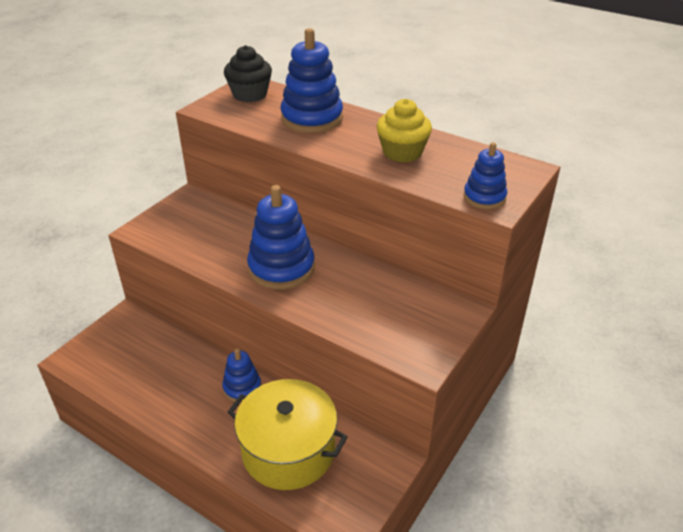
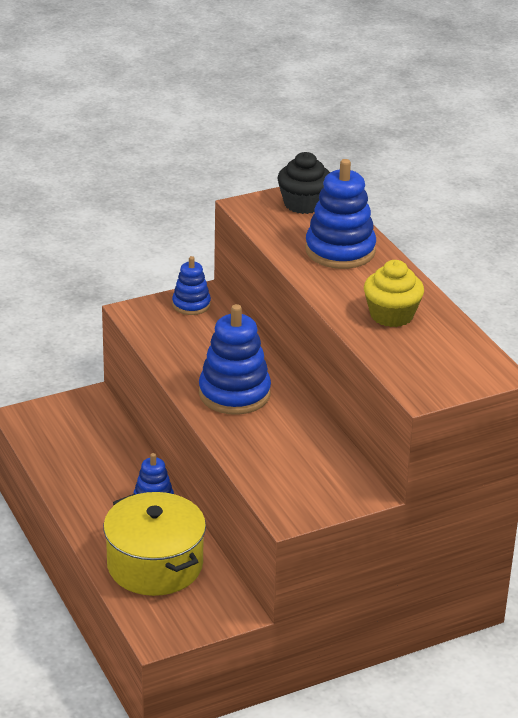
camera: 30 degrees right, 5 degrees down
(484, 197) = (420, 383): blue stacking toy -> blue stacking toy (191, 305)

